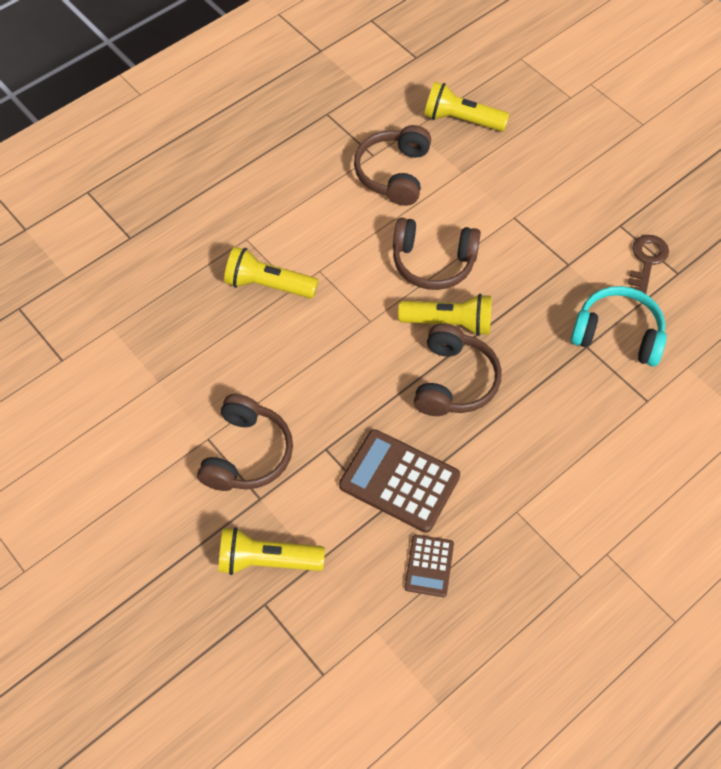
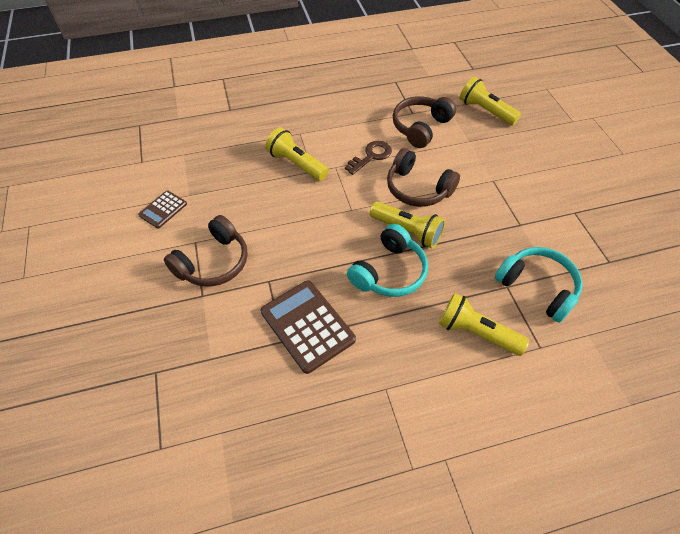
camera: 25 degrees right, 5 degrees down
(267, 560) = (178, 341): yellow flashlight -> yellow flashlight (476, 332)
(429, 566) = (292, 400): brown calculator -> brown calculator (163, 209)
(454, 381) = (389, 272): brown headphones -> turquoise headphones
(646, 261) = (585, 244): brown key -> brown key (371, 156)

